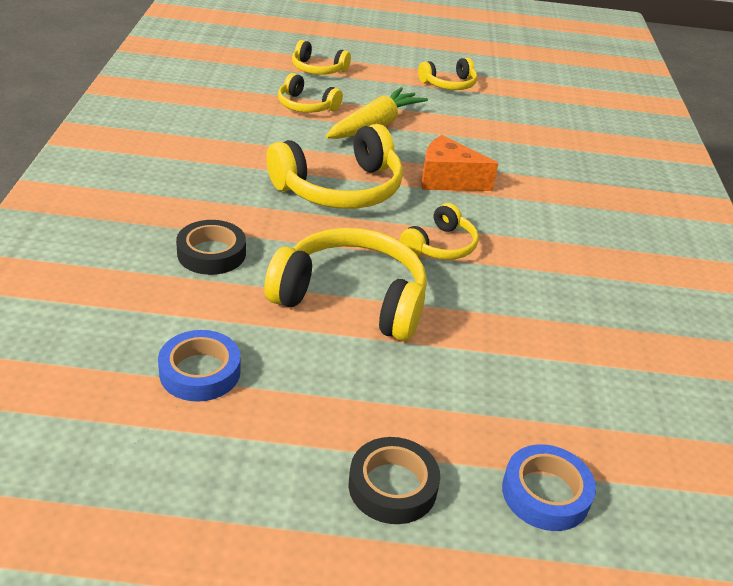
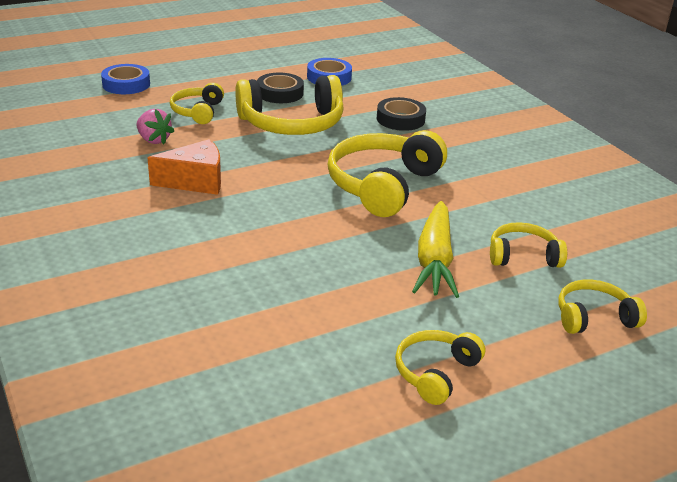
camera: 150 degrees right, 5 degrees down
(392, 486) = (200, 70): black tape -> black tape (280, 93)
(440, 246) = (266, 170): yellow headphones -> yellow headphones (198, 112)
(447, 180) = (309, 227): orange cheese -> orange cheese (195, 181)
(546, 339) = (154, 140): none -> pink strawberry

